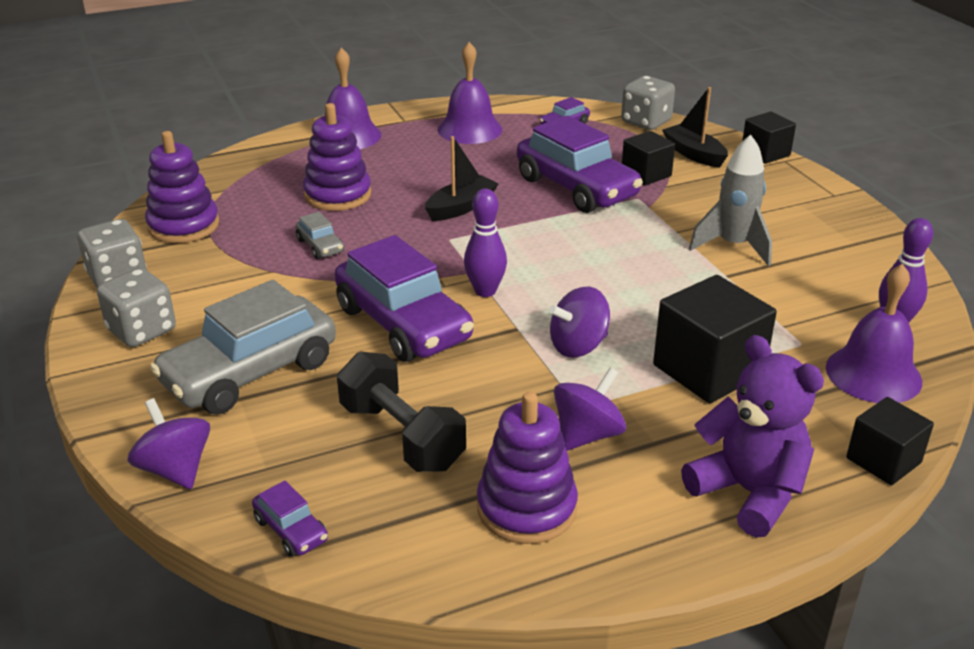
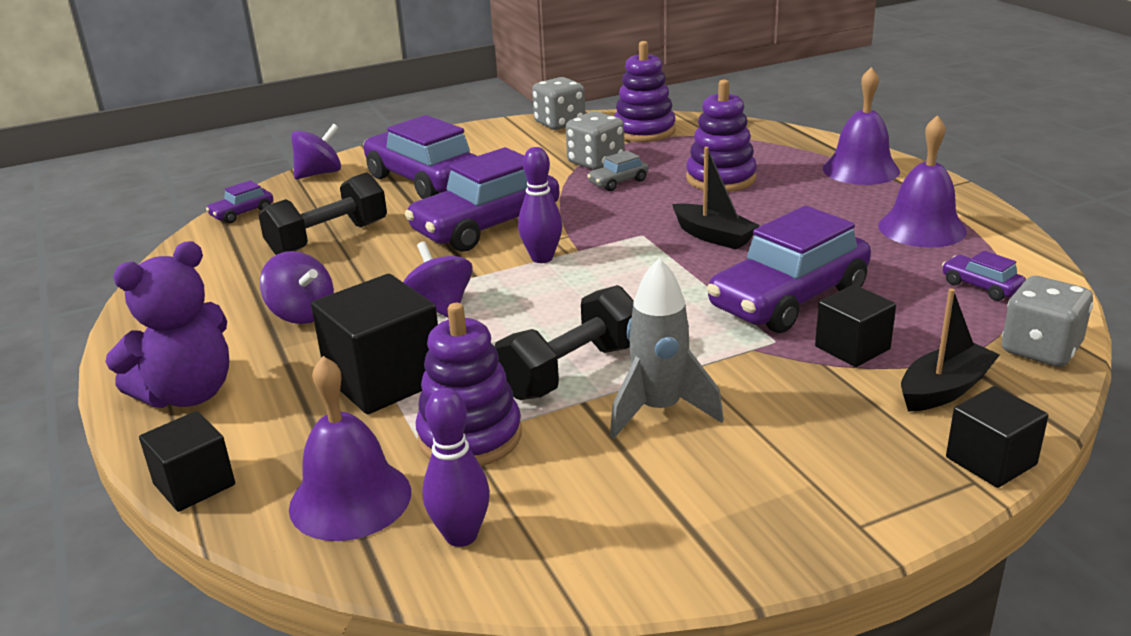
camera: 90 degrees right, 5 degrees down
(142, 330) = (485, 141): grey dice -> grey dice (596, 162)
(250, 373) = (424, 180): grey car -> purple car
(526, 508) = (222, 291): purple stacking toy -> purple stacking toy (470, 436)
(685, 279) = (571, 371): none -> black dumbbell

